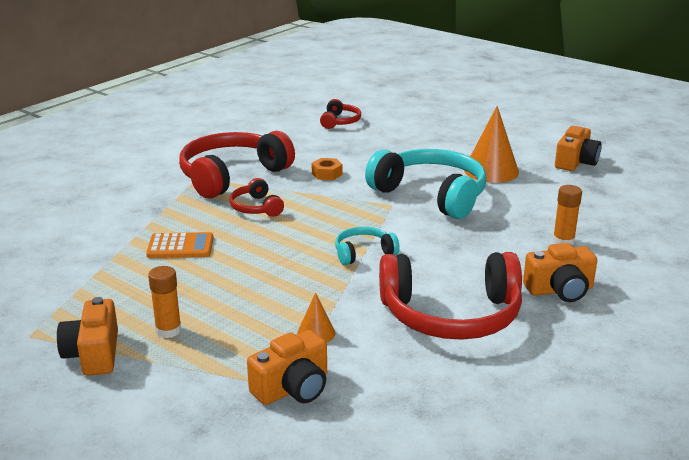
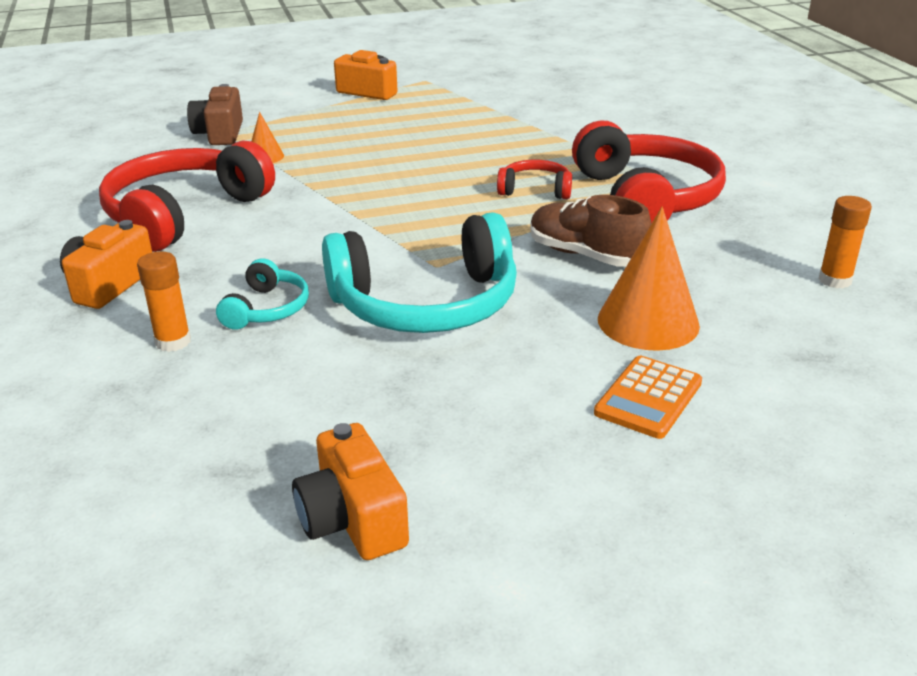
camera: 125 degrees right, 5 degrees up
(168, 330) = (360, 114): orange glue stick -> orange glue stick (835, 280)
(180, 247) = (492, 141): orange calculator -> orange calculator (648, 398)
(293, 388) = (220, 134): orange camera -> brown camera
(327, 174) = (585, 255): orange nut -> brown shoe
(340, 121) = (807, 335): red headphones -> none
(363, 253) = (352, 212): turquoise headphones -> turquoise headphones (267, 309)
(491, 170) = (438, 394): orange cone -> orange cone (648, 322)

